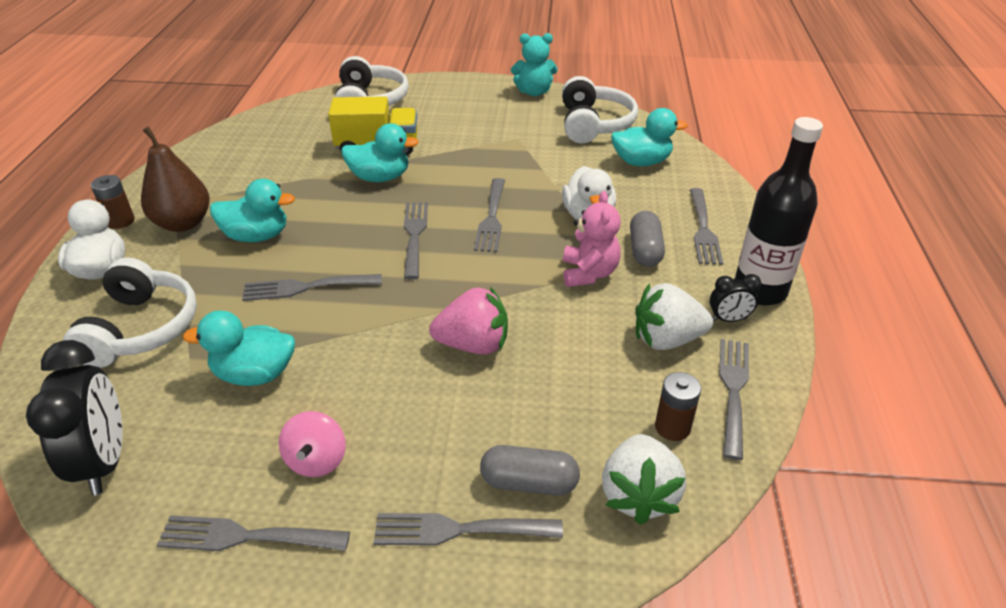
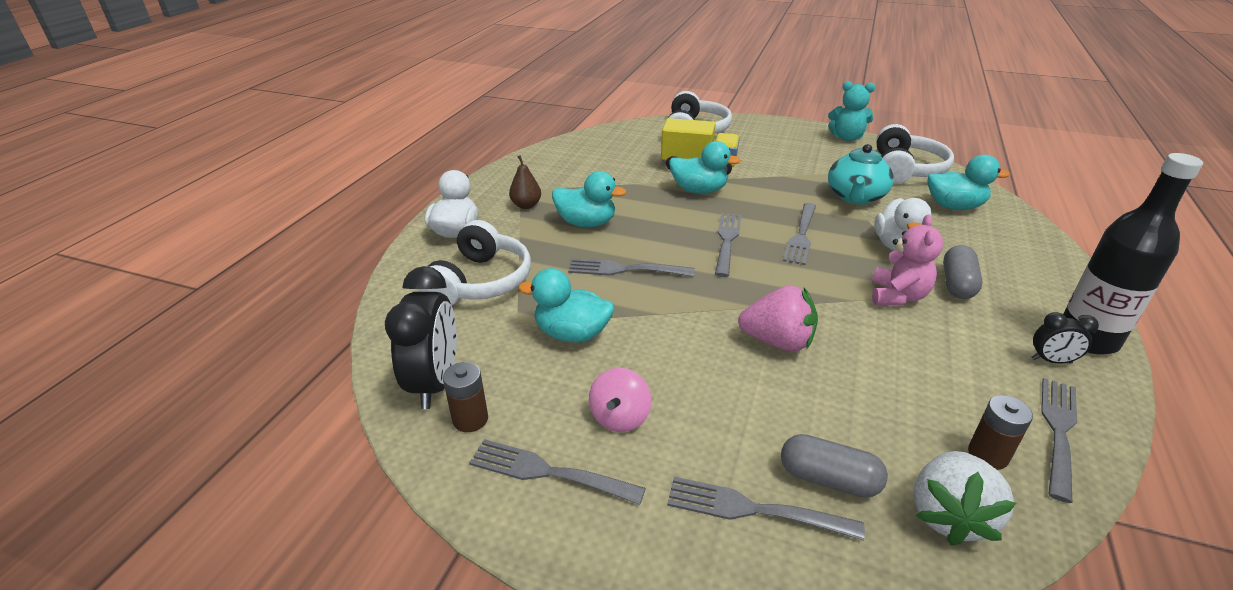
camera: 15 degrees right, 5 degrees down
(121, 221) = (476, 197): brown battery -> brown battery (470, 419)
(183, 223) = (526, 205): brown pear -> brown pear, size x0.58
(545, 164) = (855, 197): none -> turquoise teapot
(666, 339) = (981, 369): white strawberry -> none
(703, 229) = (1021, 273): grey fork -> none

